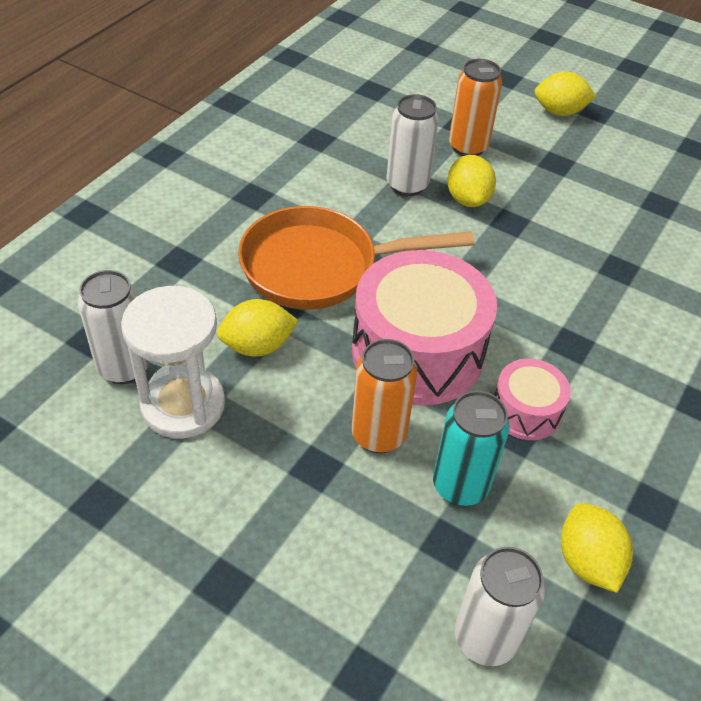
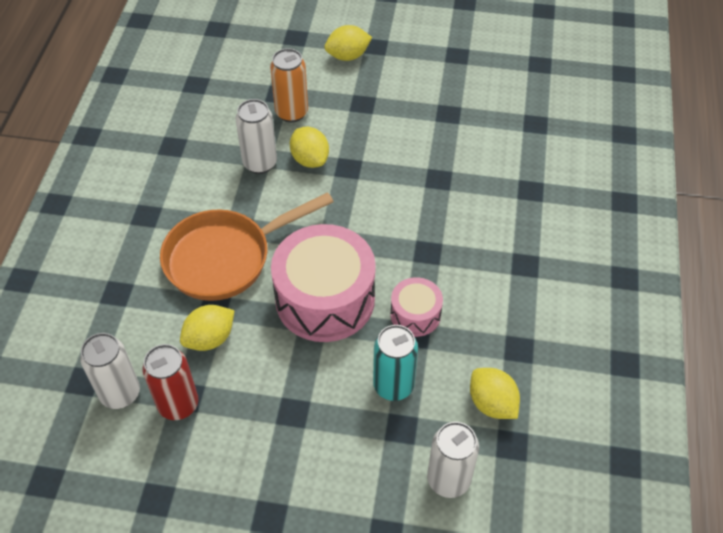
camera: 20 degrees left, 5 degrees up
(183, 405) = (178, 404): white hourglass -> red can
(378, 435) = (324, 371): orange can -> none

